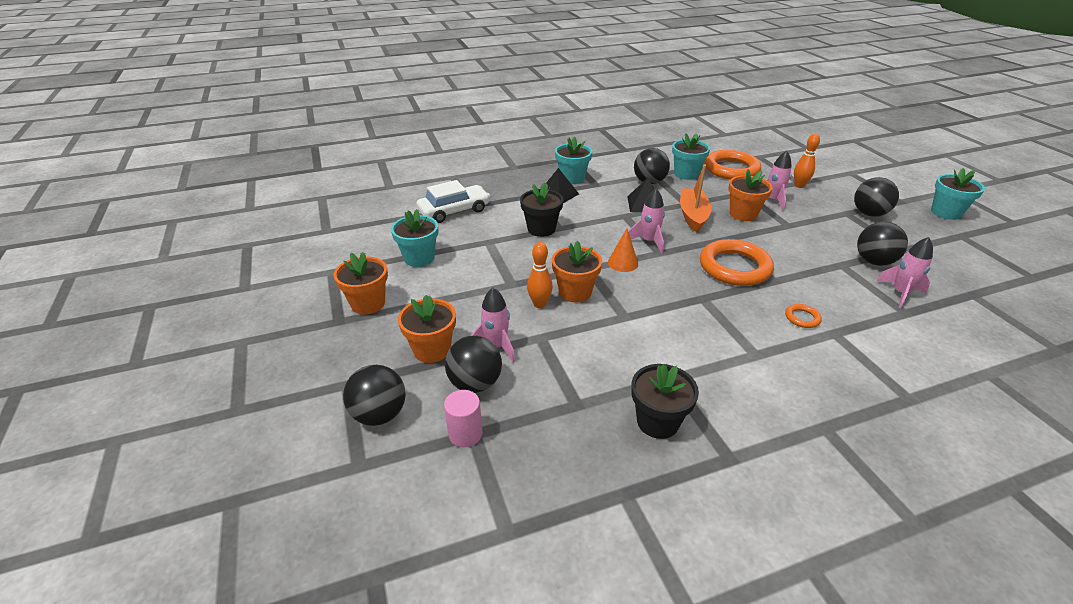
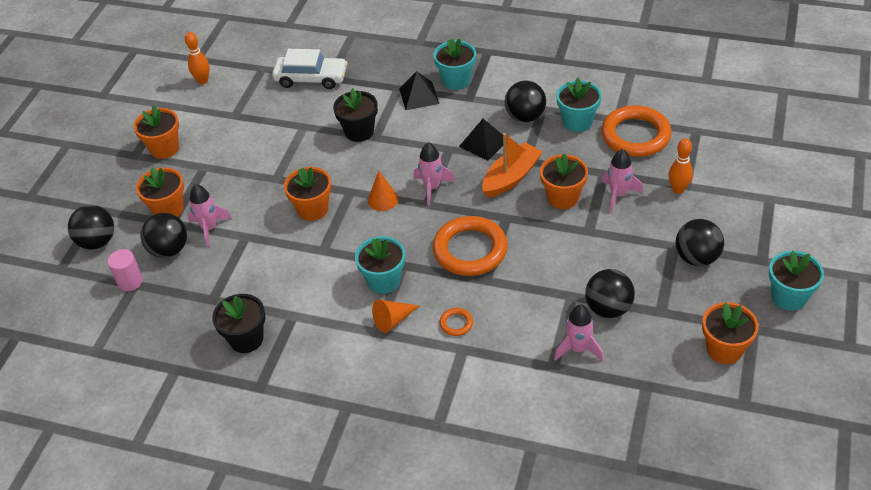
camera: 40 degrees right, 10 degrees up
(419, 258) = (236, 120): turquoise flower pot -> turquoise flower pot (384, 281)
(539, 304) = (275, 207): orange bowling pin -> orange bowling pin (203, 80)
(755, 339) = (393, 320): none -> orange cone
(969, 253) = (724, 349): none -> orange flower pot

